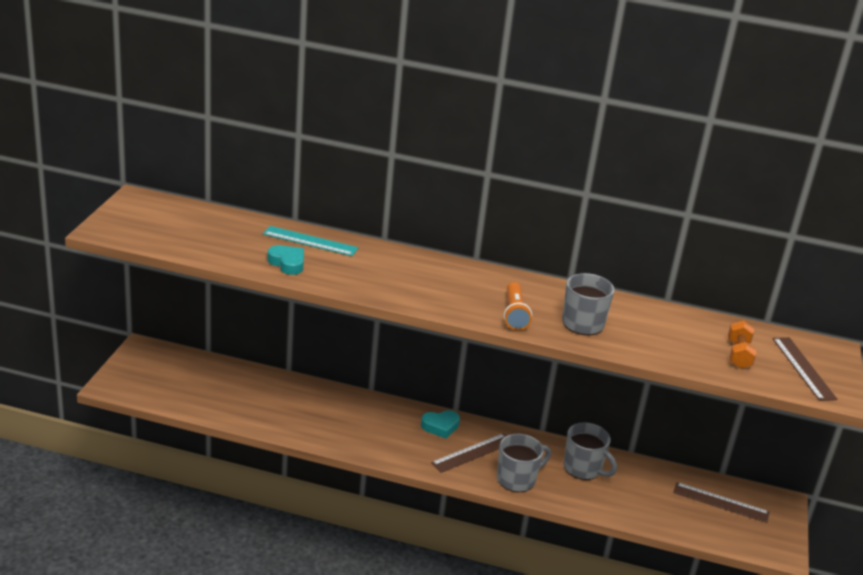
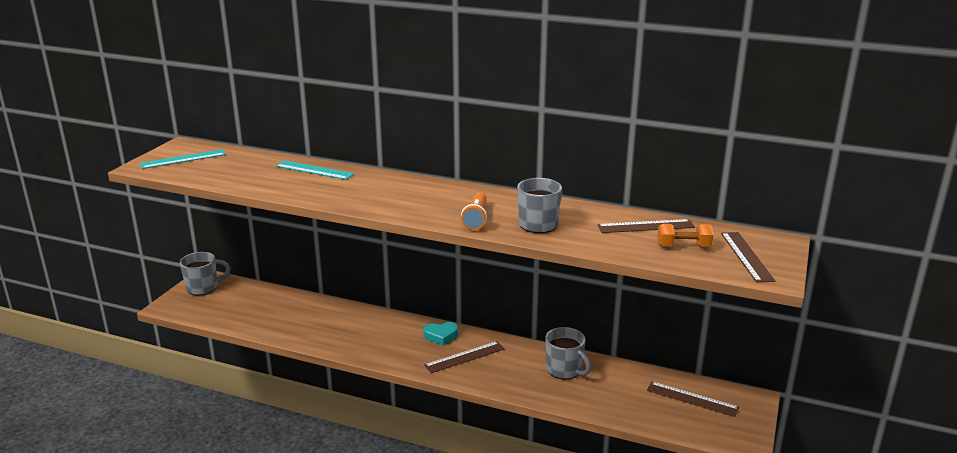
camera: 10 degrees right, 5 degrees down
(148, 220) = (183, 159): none -> turquoise ruler
(287, 263) = (287, 186): turquoise heart -> none
(517, 479) = (500, 379): grey mug -> grey mug (203, 288)
(694, 328) = (646, 226): none -> brown ruler
(738, 355) = (683, 246): orange dumbbell -> orange dumbbell turned 75 degrees clockwise

